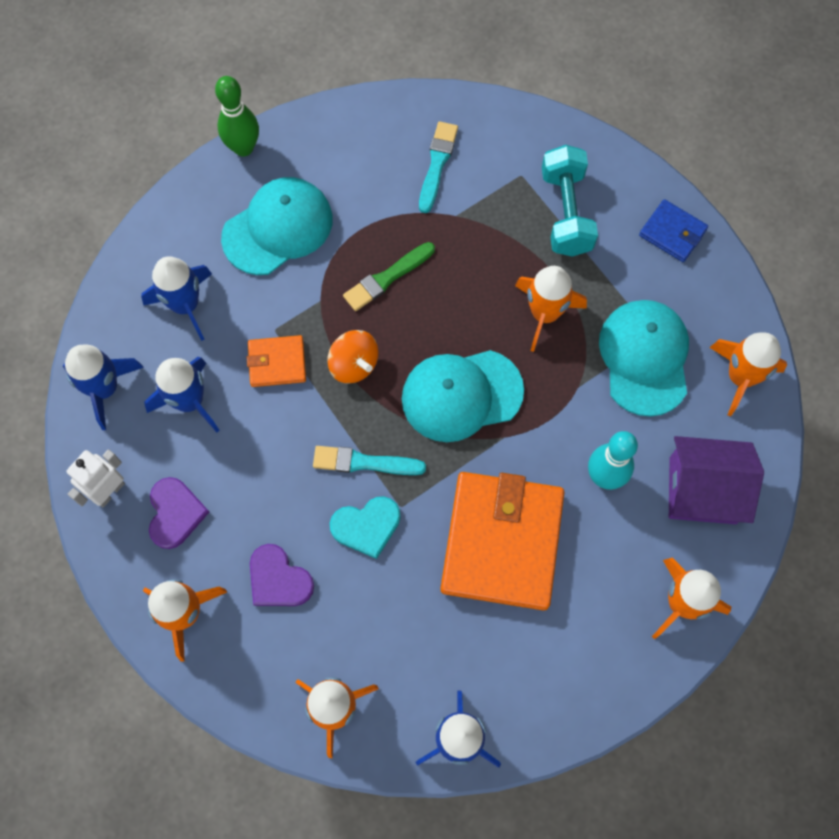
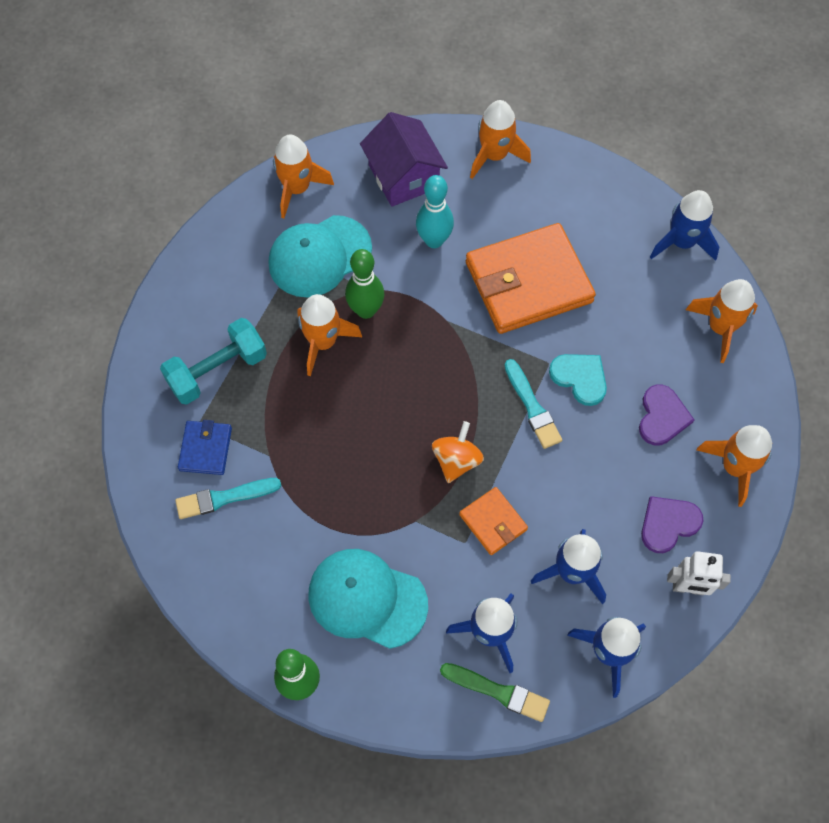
camera: 120 degrees left, 5 degrees down
(387, 278) = (362, 478): green brush -> green brush (498, 692)
(461, 395) = (431, 367): turquoise cap -> none
(558, 369) = (366, 310): none -> green bowling pin
(672, 232) = (193, 285): blue wallet -> blue wallet (205, 449)

